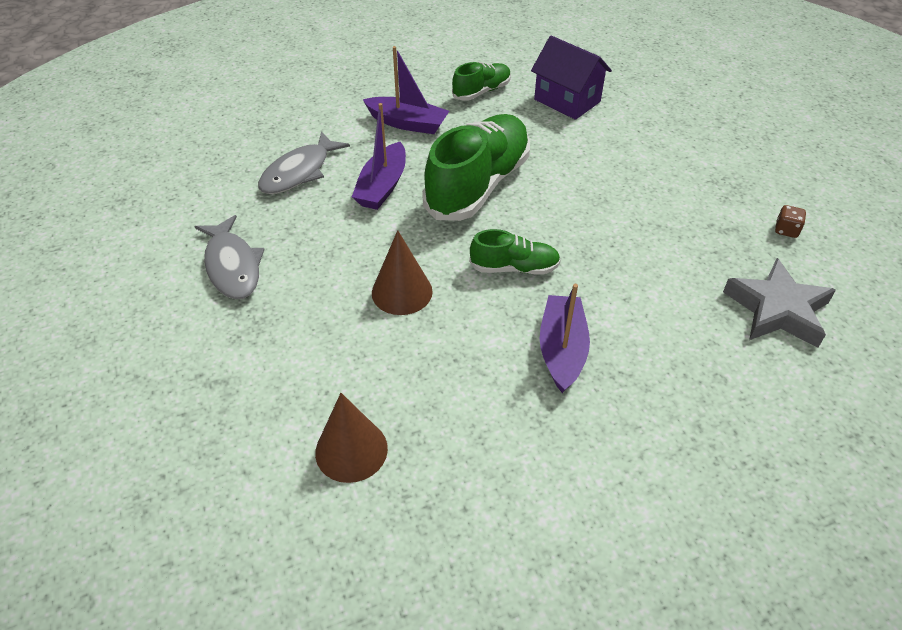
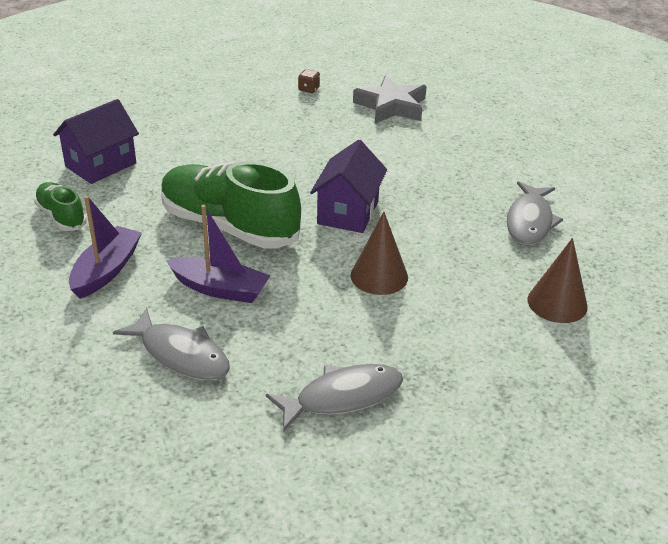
camera: 90 degrees left, 10 degrees down
(514, 268) = (348, 212): green shoe -> purple house
(519, 442) = (529, 222): none -> grey fish
(562, 350) = (439, 196): purple boat -> none

